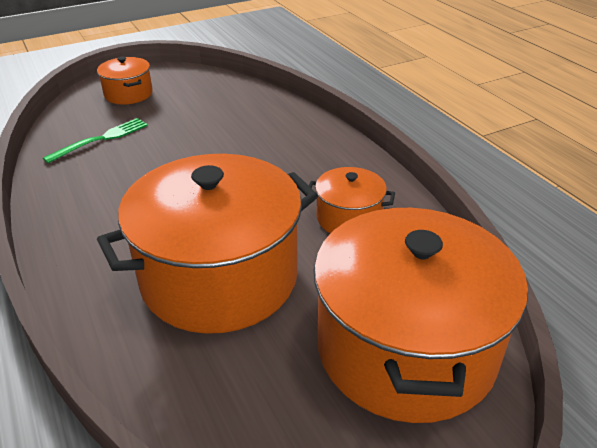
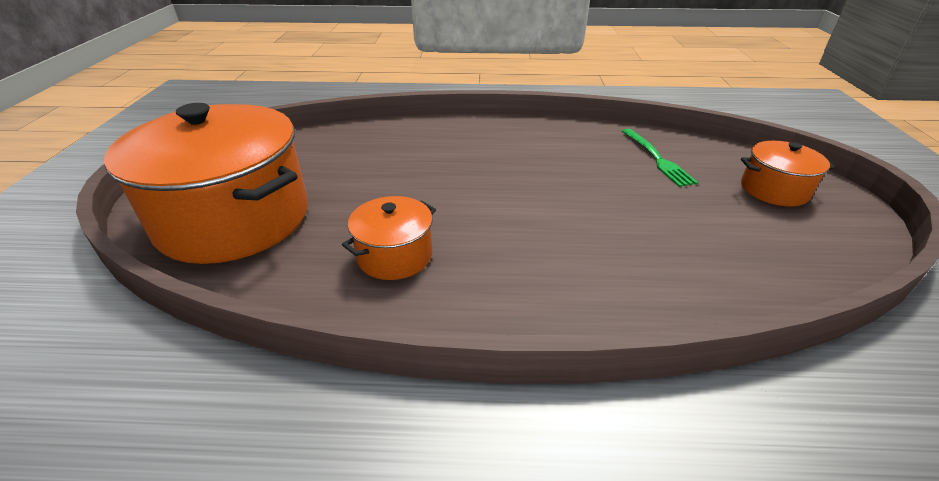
camera: 120 degrees right, 0 degrees up
(219, 277) = (400, 169): orange pot -> none

